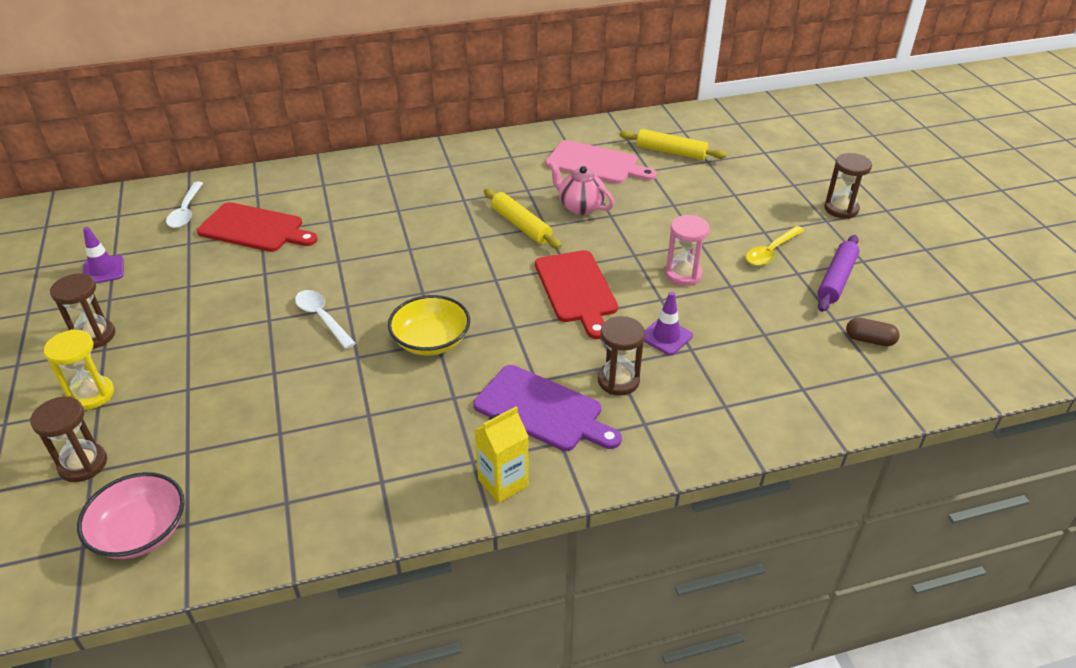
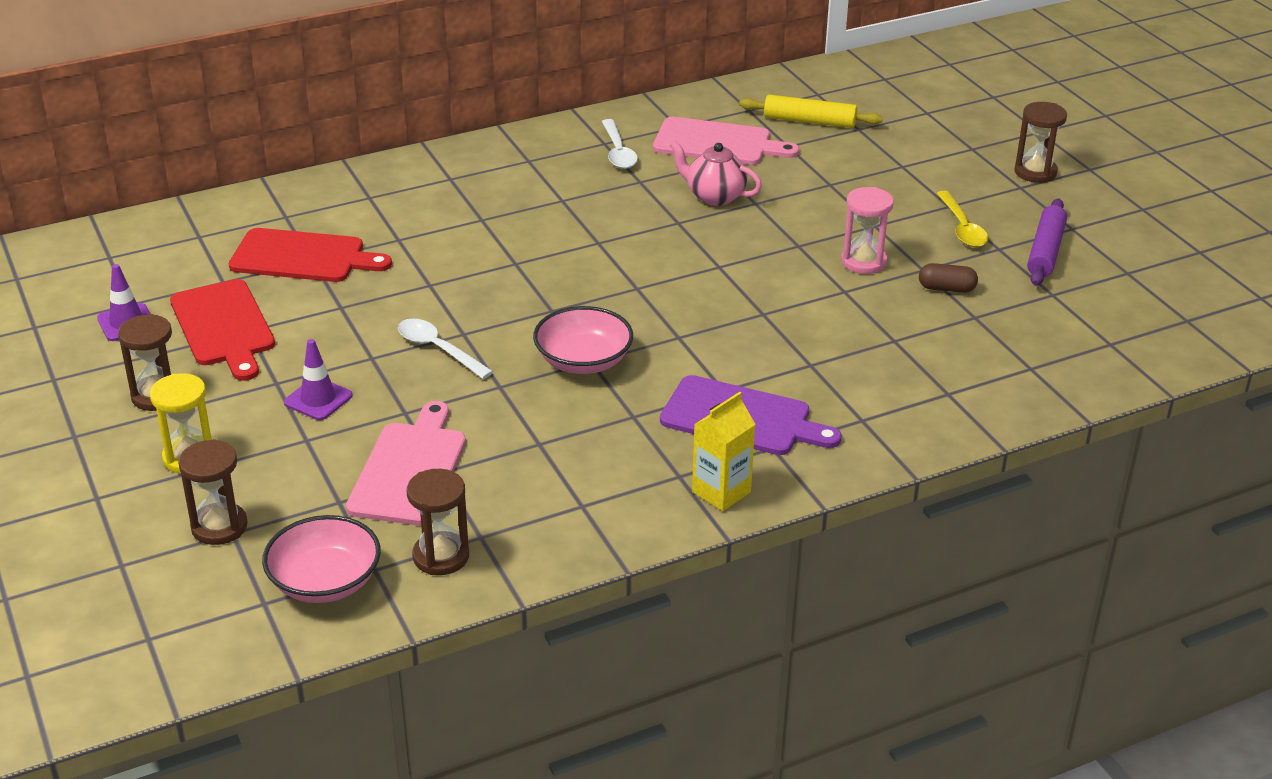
camera: 10 degrees left, 5 degrees down
(186, 211) = (200, 244): white spoon -> white spoon (618, 152)
(255, 427) = (409, 470): none -> pink cutting board
(431, 341) = (583, 361): yellow bowl -> pink bowl
(521, 225) = (647, 224): yellow rolling pin -> none
(576, 289) = (740, 290): red cutting board -> red cutting board (224, 326)
(618, 381) = (820, 380): brown hourglass -> brown hourglass (441, 556)
(666, 336) = (862, 330): purple traffic cone -> purple traffic cone (318, 399)
(771, 252) = (962, 228): yellow spoon -> yellow spoon turned 45 degrees counterclockwise
(869, 340) = (1095, 311): brown capsule -> brown capsule (946, 288)

